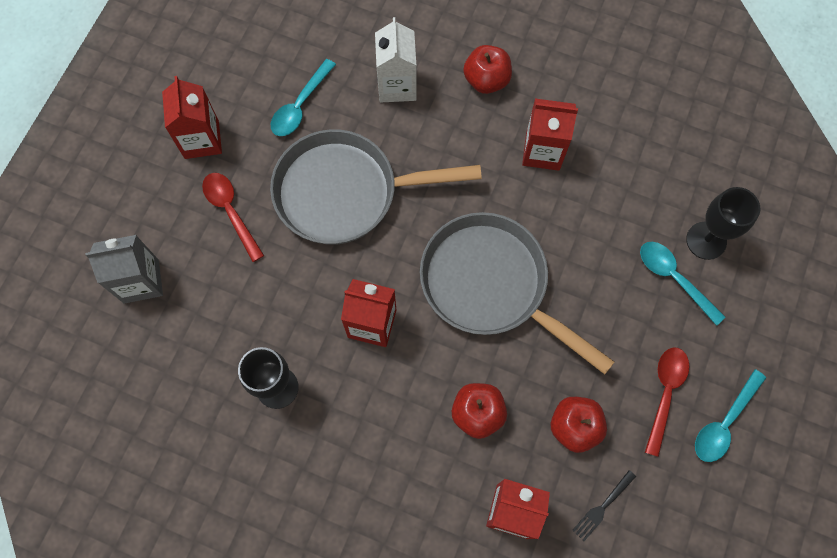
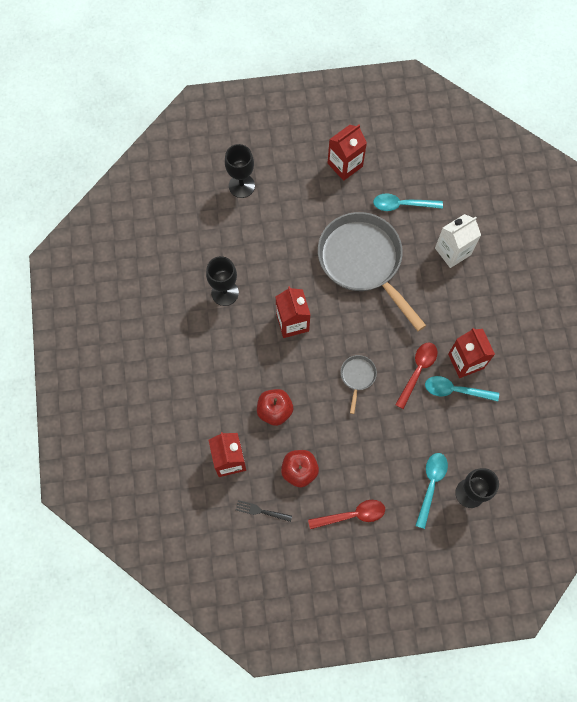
camera: 60 degrees right, 0 degrees up
(141, 281) = (241, 186): grey carton -> black goblet
(231, 212) = (311, 207): red spoon -> red spoon (417, 371)
(486, 80) = (492, 302): red apple -> none
(491, 285) = (357, 377): grey pan -> grey pan, size x0.41
(724, 422) = (355, 560): turquoise spoon -> turquoise spoon (455, 390)

